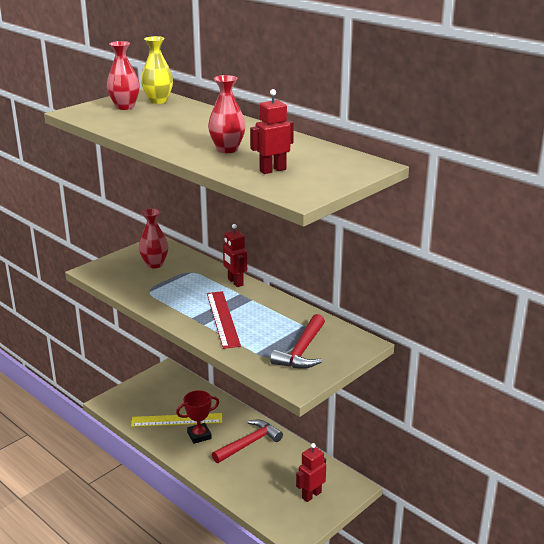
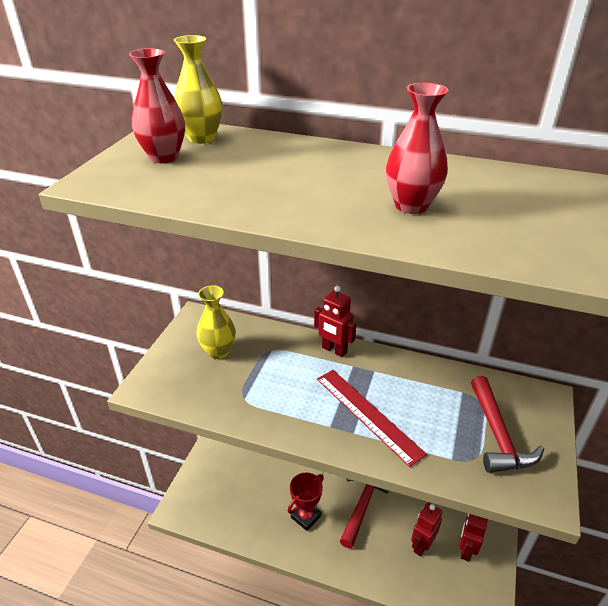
camera: 25 degrees left, 10 degrees up
(154, 264) = (218, 351): red vase -> yellow vase
(177, 420) = (269, 504): yellow ruler -> none
(272, 170) = (529, 232): red robot -> red robot (421, 545)

